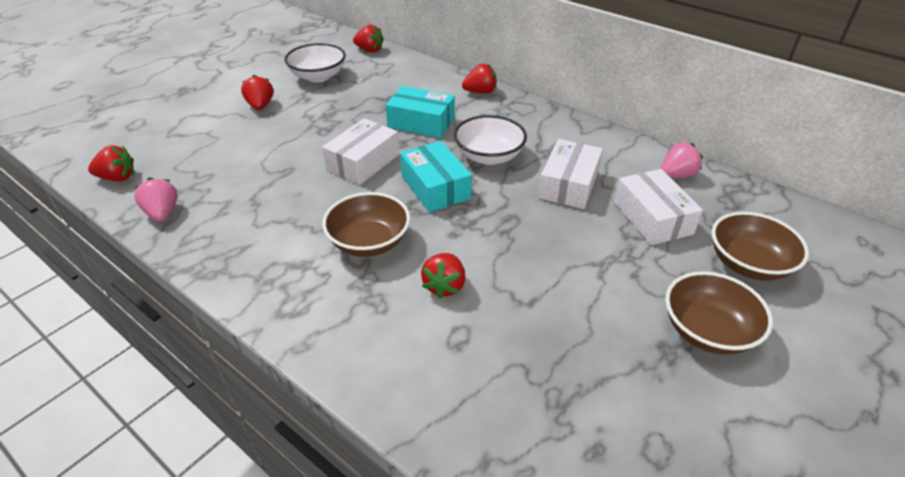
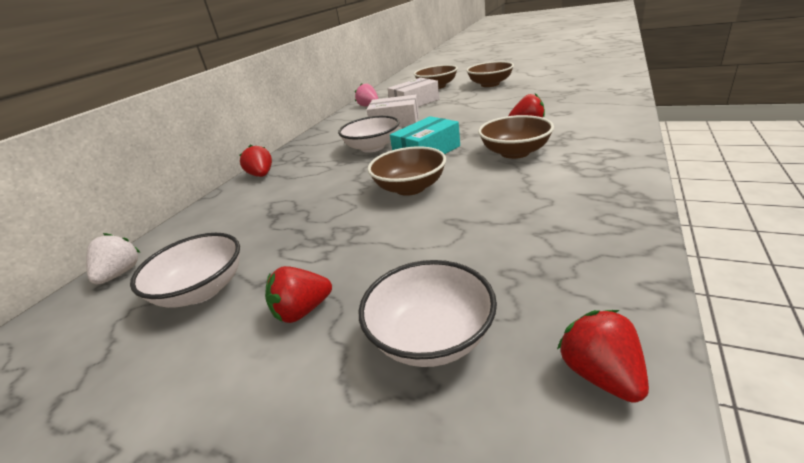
camera: 100 degrees left, 10 degrees down
(162, 213) = (609, 269): pink strawberry -> none
(195, 140) = (431, 337): none -> white bowl
(363, 162) = (410, 188): white box -> brown bowl
(369, 50) = (120, 274): red strawberry -> white strawberry
(421, 122) = (326, 184): turquoise box -> none

